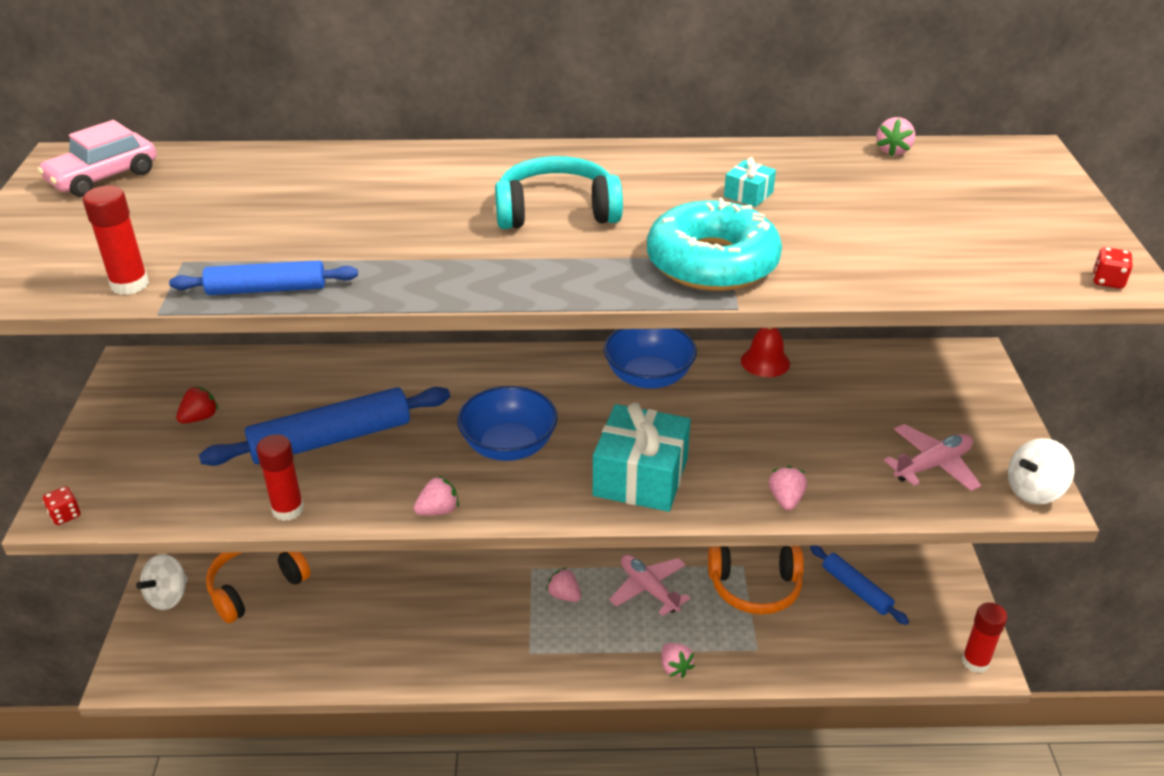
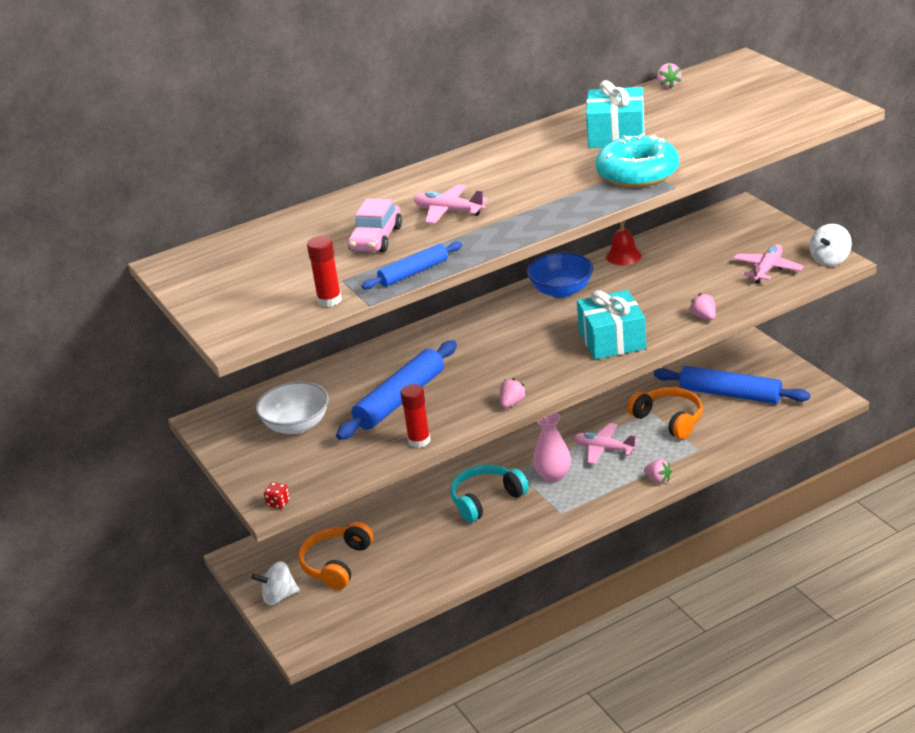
camera: 25 degrees left, 5 degrees down
(103, 177) = (212, 263): pink car -> pink car (376, 239)
(168, 596) = (279, 597): white spinning top -> white spinning top turned 75 degrees clockwise
(200, 418) = (296, 425): red strawberry -> white bowl
(420, 219) = (448, 211): none -> pink plane
(509, 446) = (516, 357): blue bowl -> none
(556, 211) = (521, 180): turquoise headphones -> turquoise headphones (486, 500)
(564, 595) = (553, 476): pink strawberry -> pink vase
(748, 194) = (616, 134): turquoise gift -> turquoise gift, size x2.30
(755, 587) = (669, 419): orange headphones -> orange headphones turned 105 degrees counterclockwise
(856, 589) = (730, 394): blue rolling pin -> blue rolling pin, size x1.72
(975, 661) = (827, 399): red glue stick -> none
(1107, 281) = (838, 111): red dice -> none

